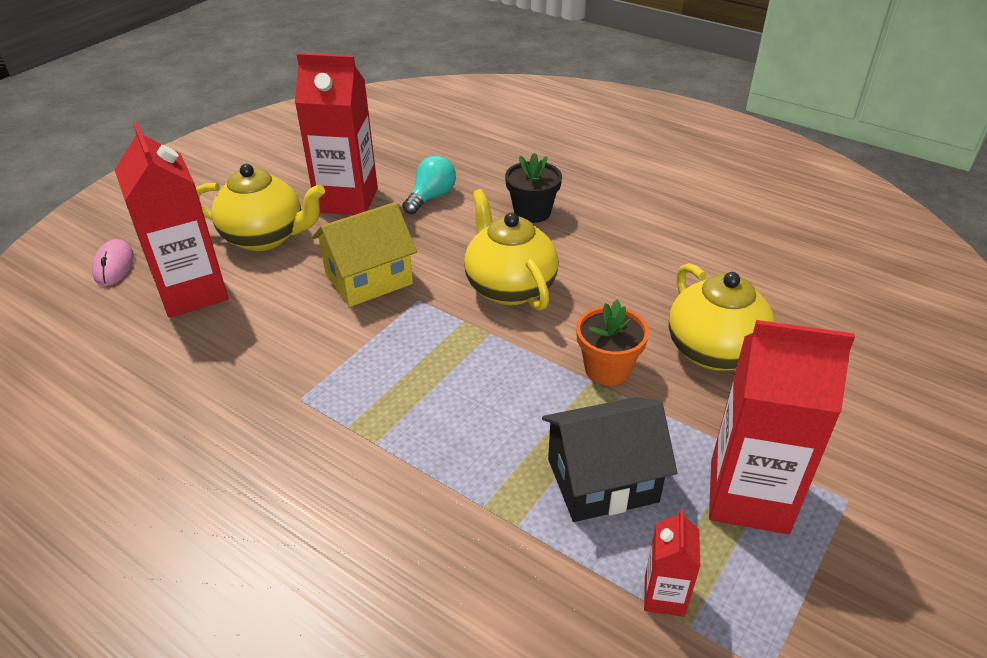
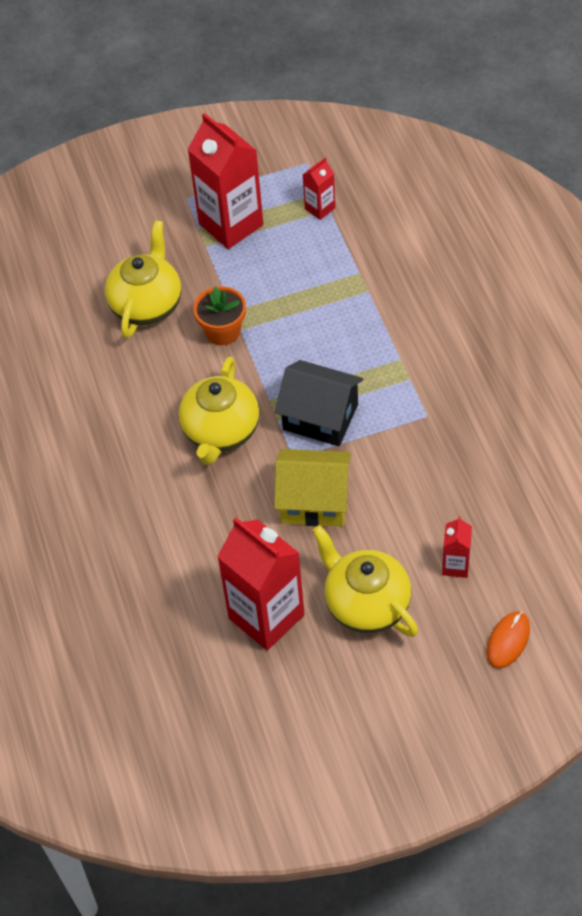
camera: 140 degrees left, 15 degrees up
(114, 265) = (508, 641): pink mouse -> orange mouse
(192, 292) = (455, 565): red carton -> red carton, size x0.47
(431, 197) = (192, 575): turquoise light bulb -> none
(532, 212) = (129, 502): black flower pot -> none
(602, 480) = (295, 270): black house -> black house (320, 417)

